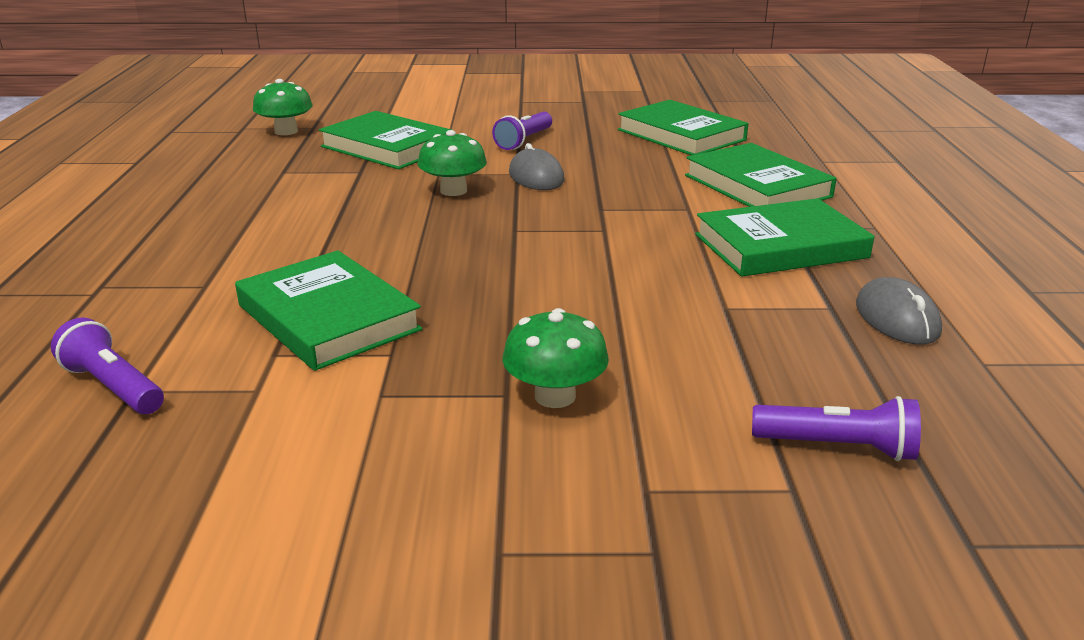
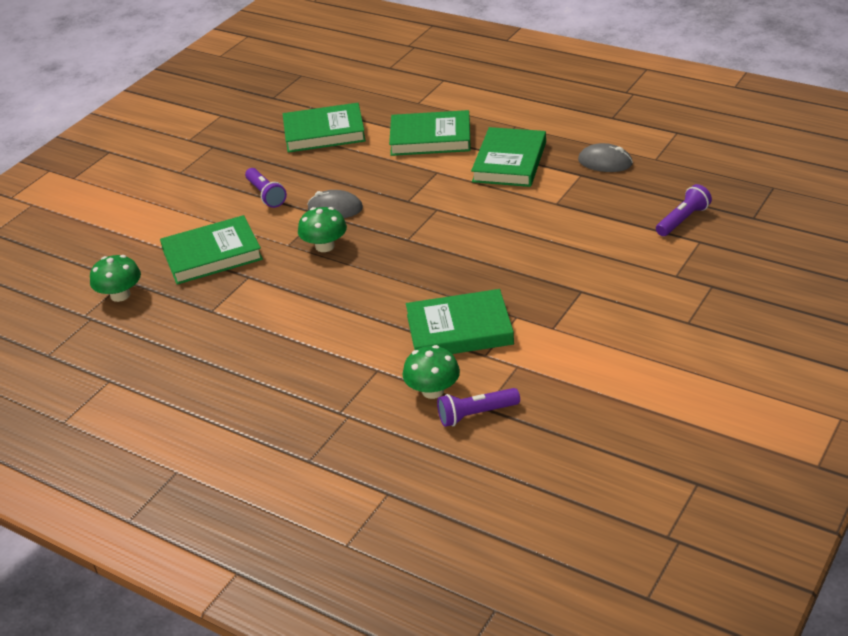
camera: 55 degrees left, 10 degrees up
(555, 396) = (593, 277): green mushroom -> green mushroom (432, 391)

